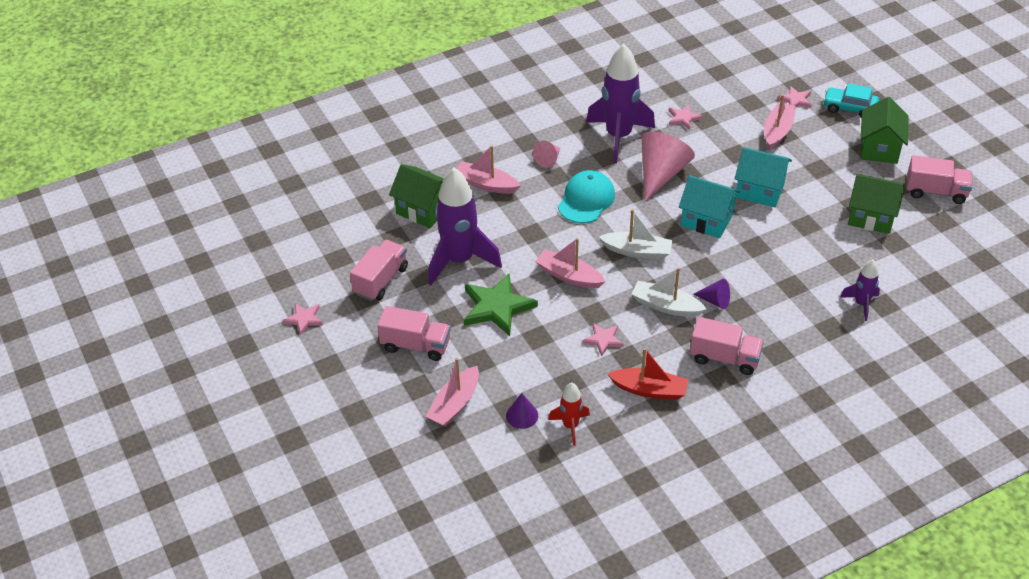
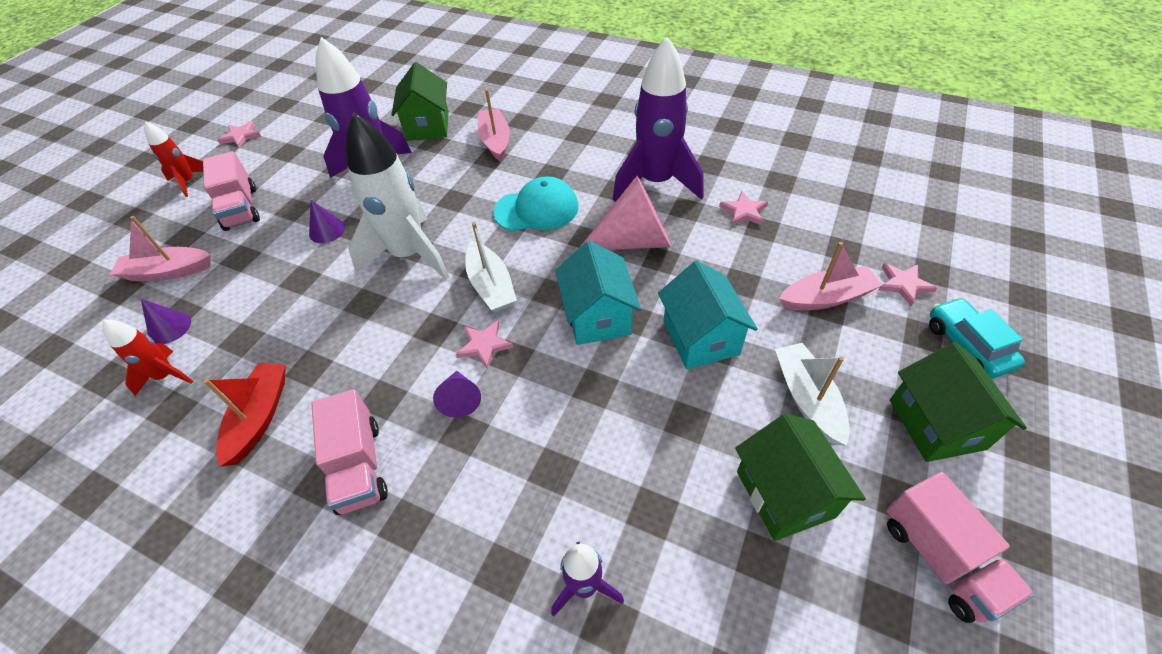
camera: 55 degrees right, 5 degrees up
(340, 368) = (188, 182): none -> red rocket
(381, 280) = (316, 149): pink truck -> none
(497, 307) = (327, 230): green star -> purple cone
(548, 159) = (570, 158): pink cone -> none
(569, 276) = (409, 255): pink boat -> white rocket
(603, 340) = (324, 332): pink star -> pink star (484, 345)
(649, 390) = (259, 417): red boat -> red boat turned 150 degrees counterclockwise
(666, 306) = (417, 357): white boat -> white boat (807, 399)
(879, 148) = (936, 424): green house -> green house turned 75 degrees counterclockwise

